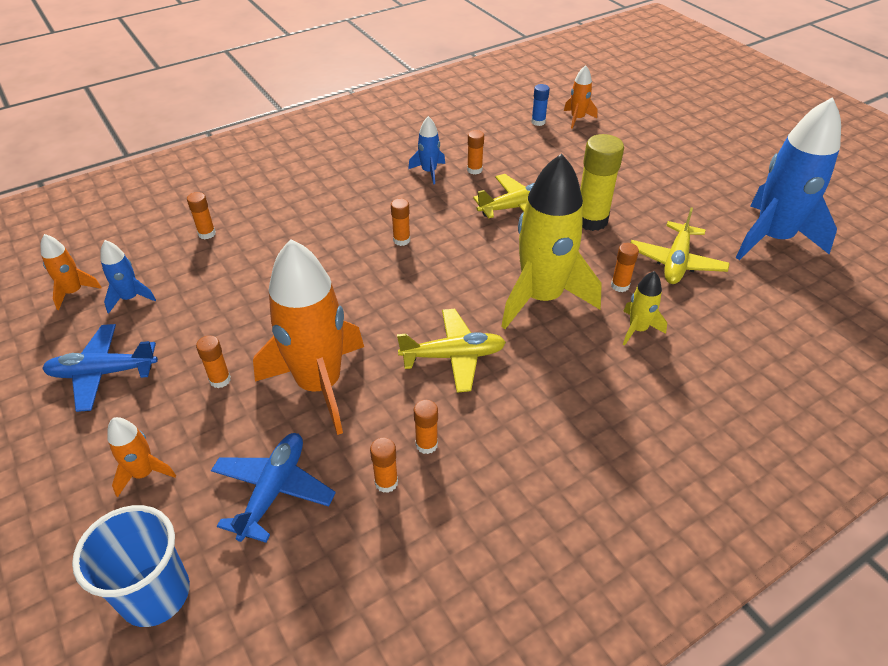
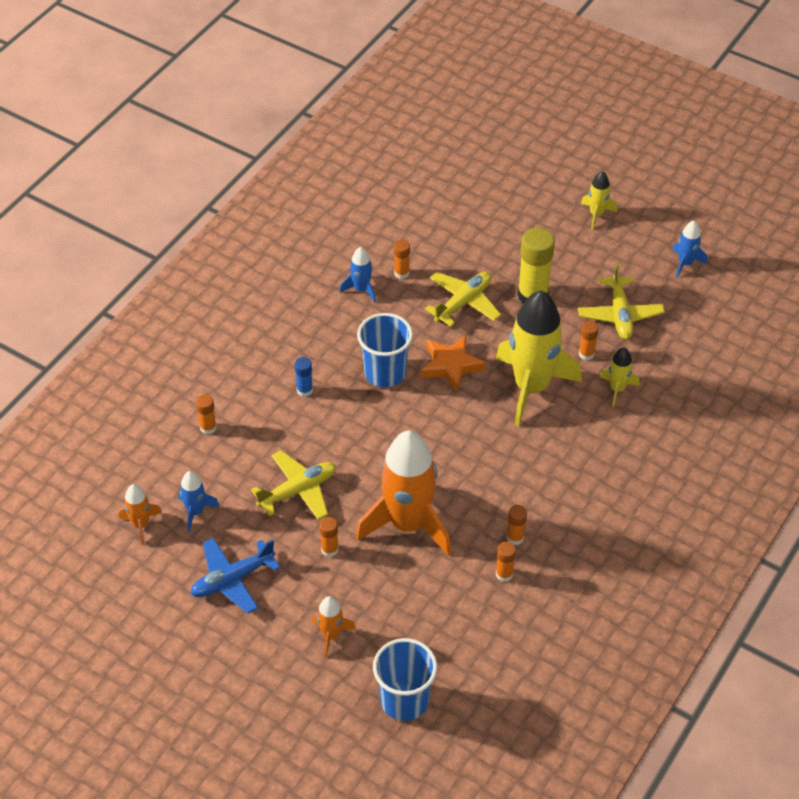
camera: 25 degrees left, 5 degrees up
(273, 490) = (431, 610): blue plane -> none
(401, 240) = (385, 373): orange glue stick -> blue cup
(453, 356) = (493, 463): yellow plane -> yellow plane (298, 491)
(470, 253) = (451, 365): none -> orange star
(538, 122) = (427, 193): blue glue stick -> blue glue stick (304, 390)
(577, 119) = (462, 176): orange rocket -> none
(693, 175) = (596, 214): none -> yellow rocket
(772, 238) = (685, 263): blue rocket -> blue rocket, size x0.45

